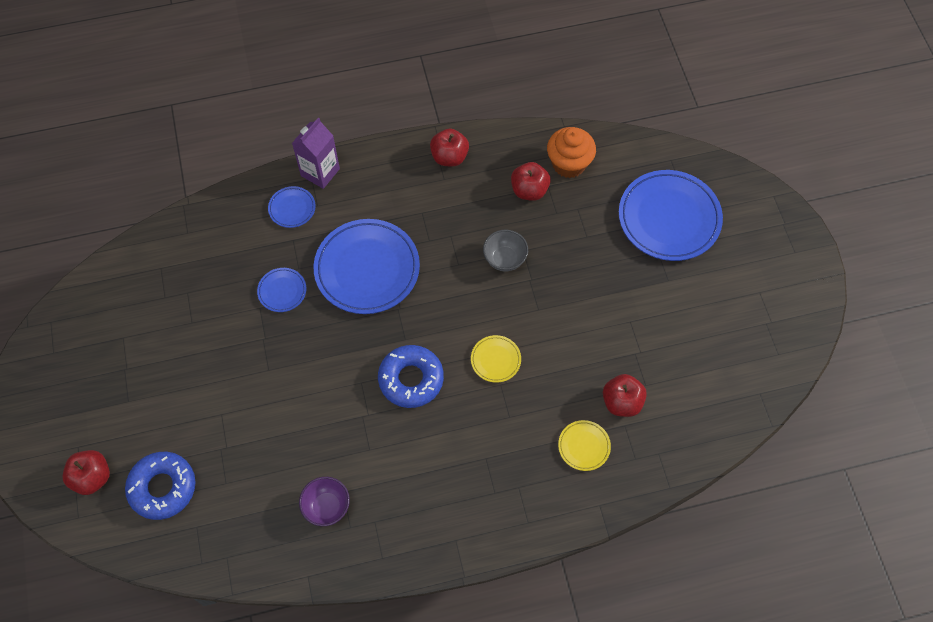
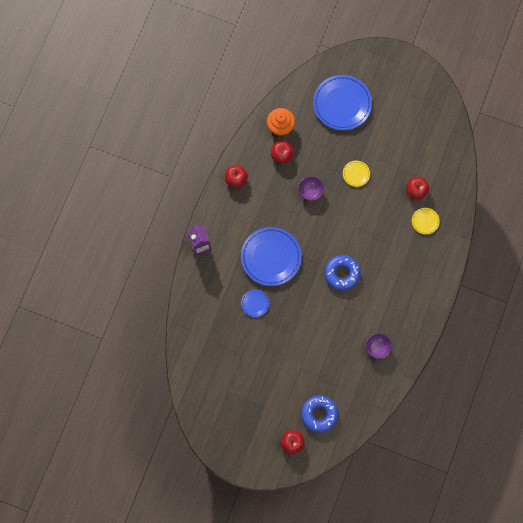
camera: 55 degrees left, 10 degrees up
(292, 208) = (211, 271): blue plate -> none
(495, 360) = (358, 230): yellow plate -> yellow plate (356, 174)
(504, 259) = (310, 192): grey bowl -> purple bowl

